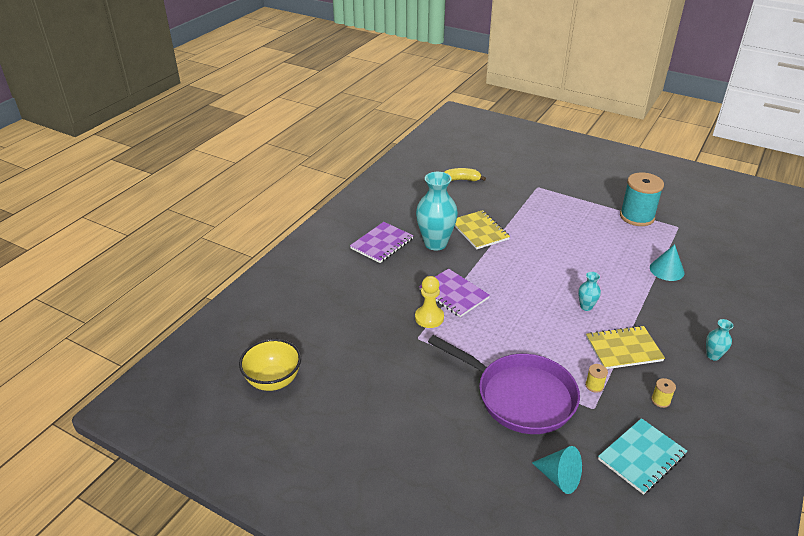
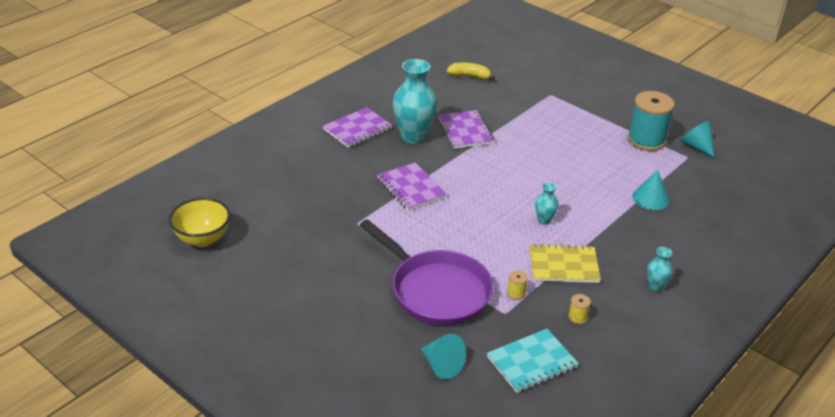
camera: 10 degrees right, 0 degrees up
(429, 318) = (376, 206): yellow pawn -> none
(479, 231) = (466, 131): yellow notebook -> purple notebook
(680, 216) = (696, 146): none -> turquoise cone

